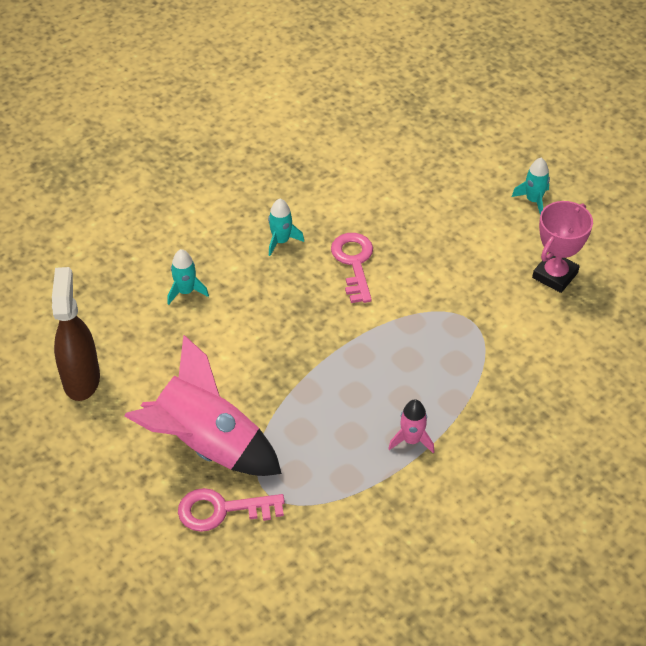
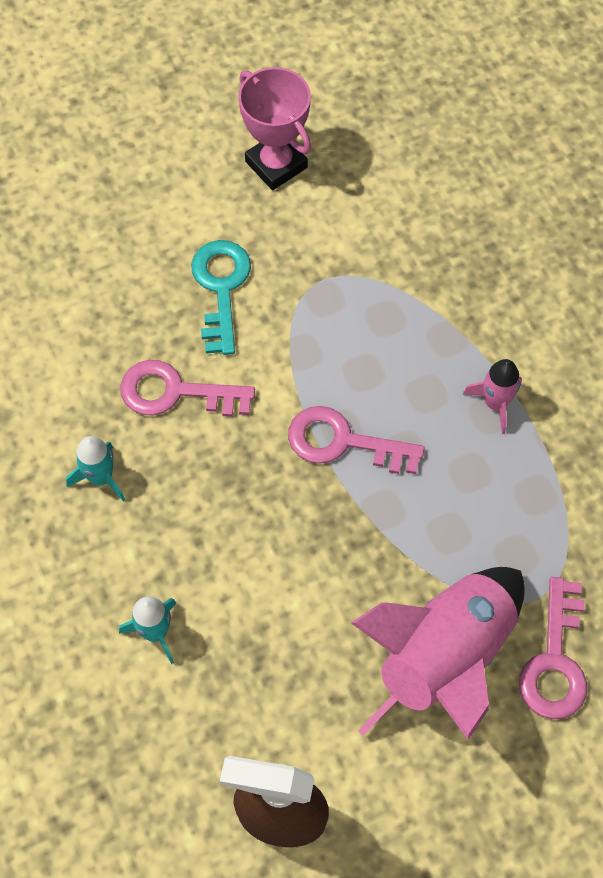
camera: 75 degrees left, 15 degrees up
(349, 358) = (343, 442): none -> pink key
(441, 268) = (221, 288): none -> turquoise key
(533, 200) = (138, 146): turquoise rocket -> none

